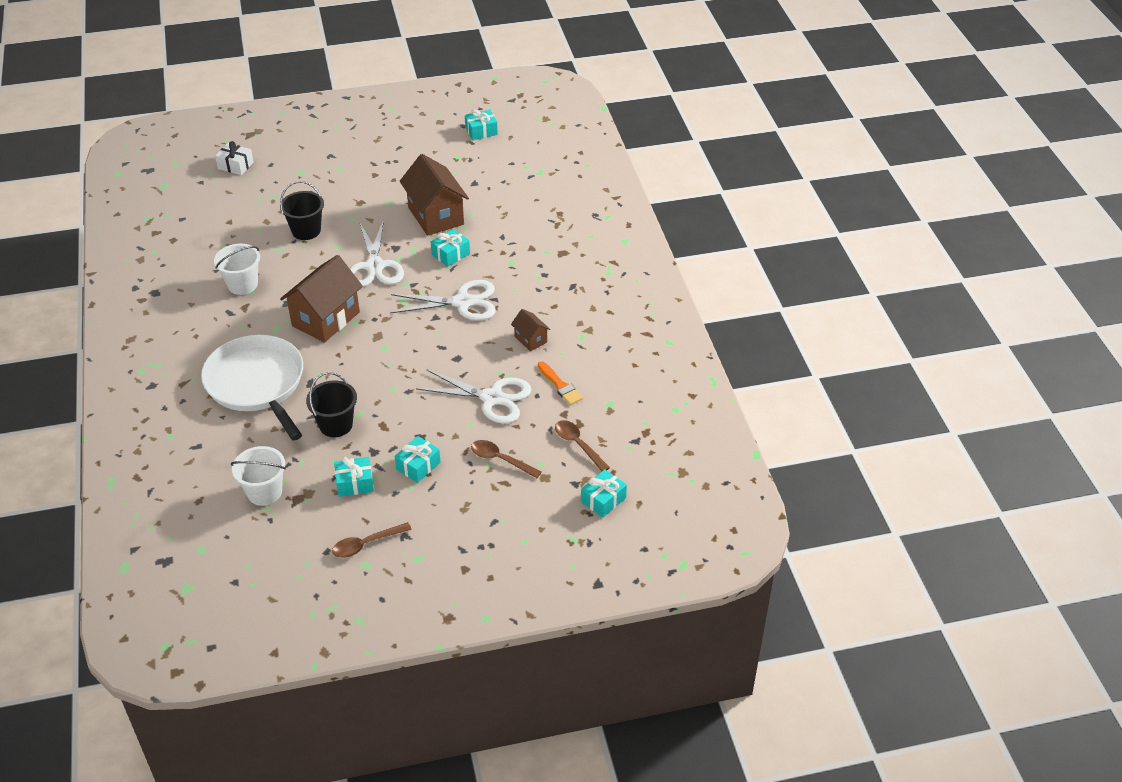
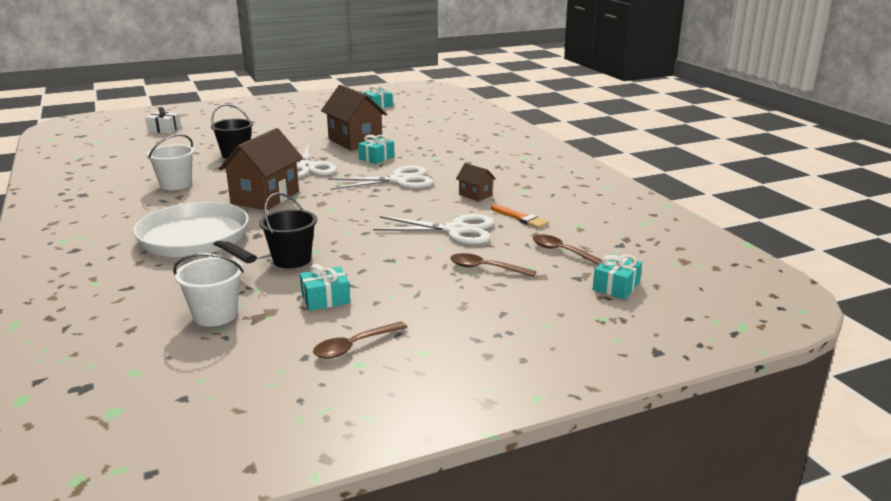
camera: 10 degrees left, 20 degrees down
(418, 466) = (395, 280): turquoise gift -> none

